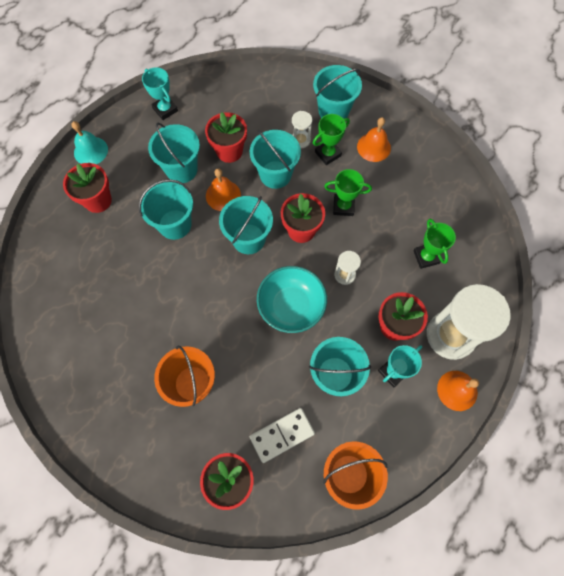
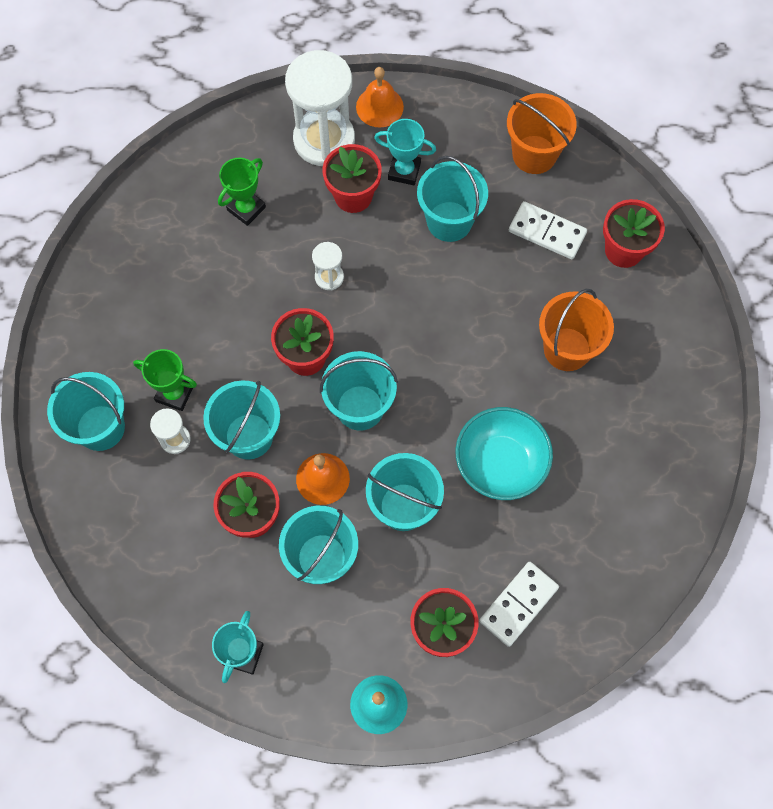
camera: 125 degrees left, 0 degrees up
(76, 246) = (518, 604): none -> white domino
(291, 306) = (408, 308): turquoise bowl -> turquoise bowl (500, 463)
(343, 206) = (240, 330): green trophy -> none
(373, 147) = (128, 346): orange bell -> none

